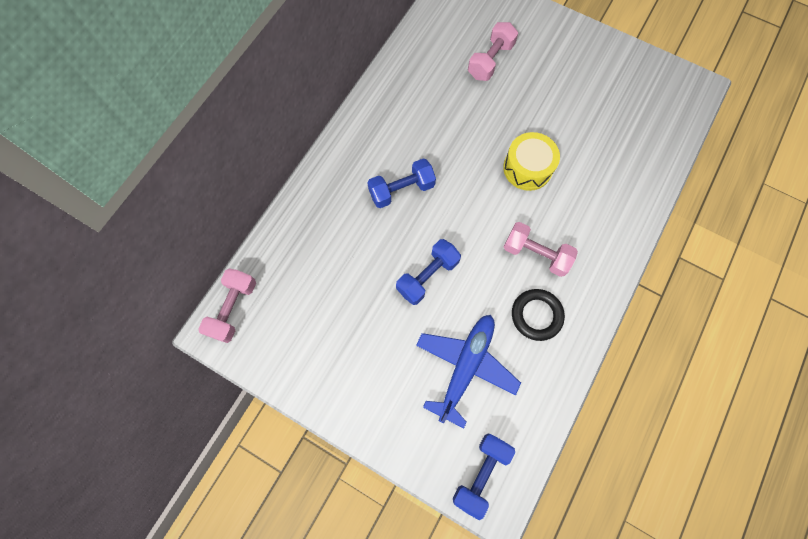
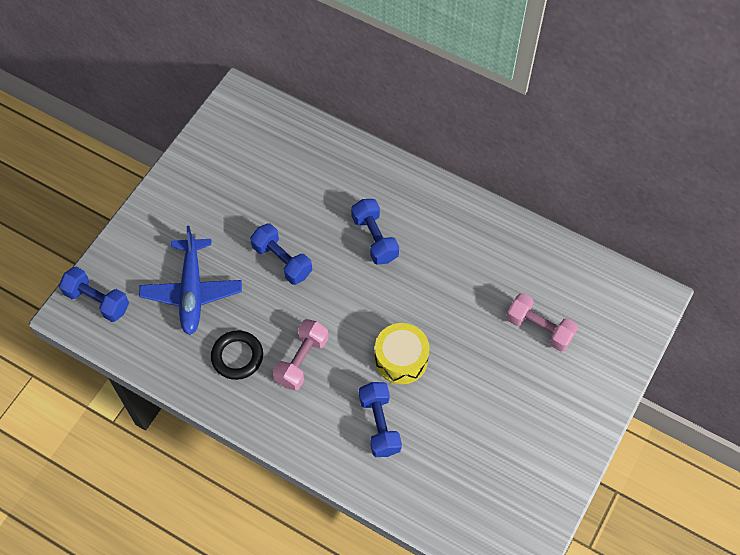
camera: 90 degrees right, 10 degrees down
(233, 309) = (258, 107): pink dumbbell -> none
(465, 367) = (192, 291): blue plane -> blue plane turned 60 degrees clockwise
(592, 186) = (379, 424): none -> blue dumbbell

